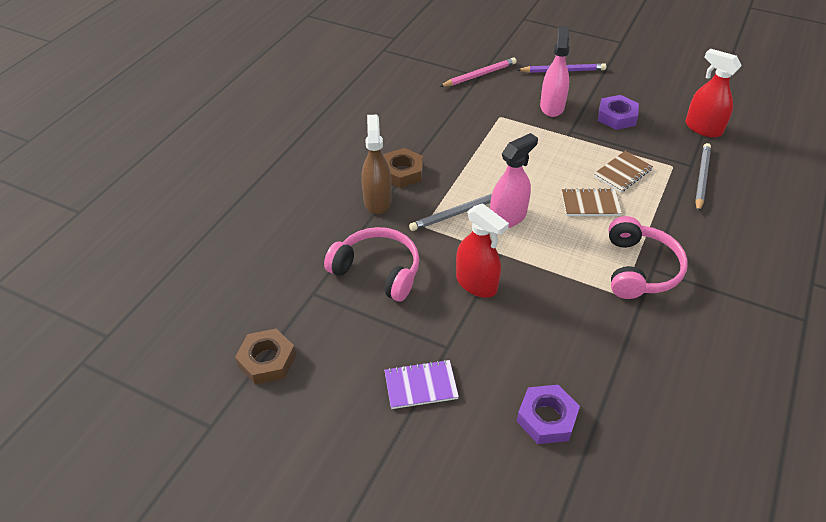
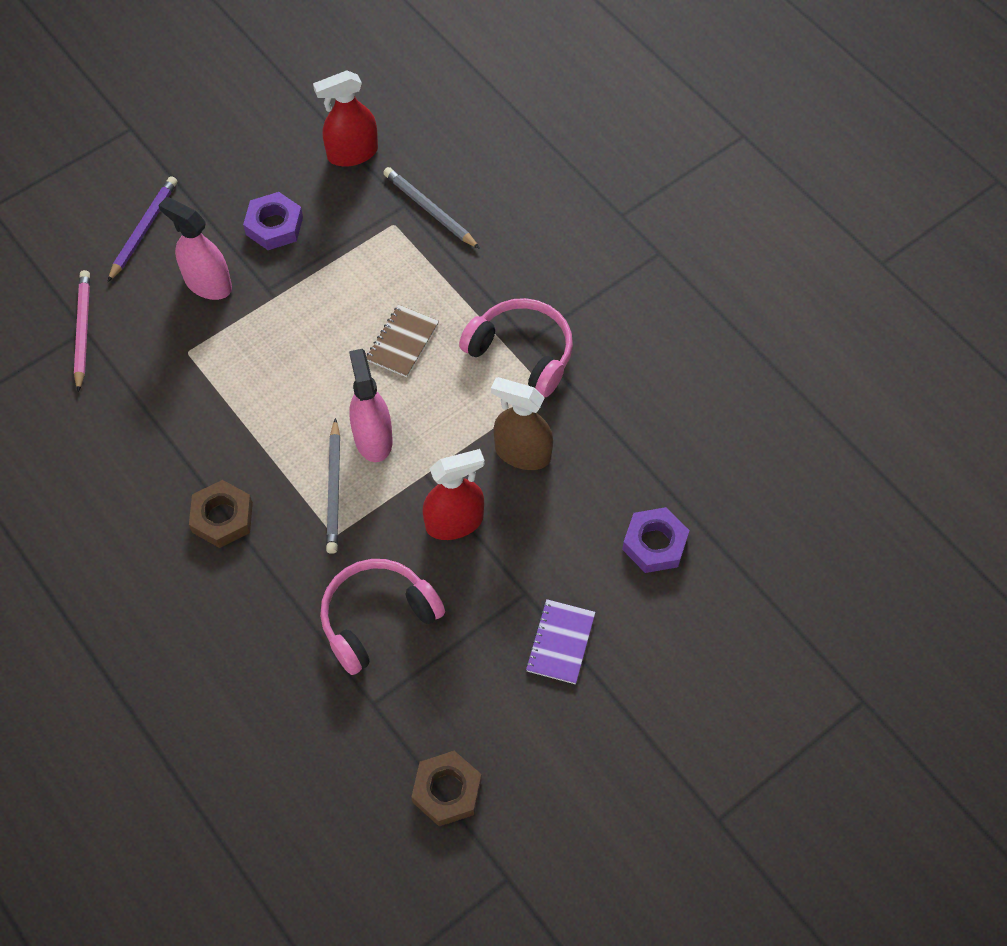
camera: 65 degrees left, 15 degrees up
(377, 200) = (257, 569): brown spray bottle -> brown spray bottle (522, 453)
(622, 173) = (373, 280): brown notebook -> none

